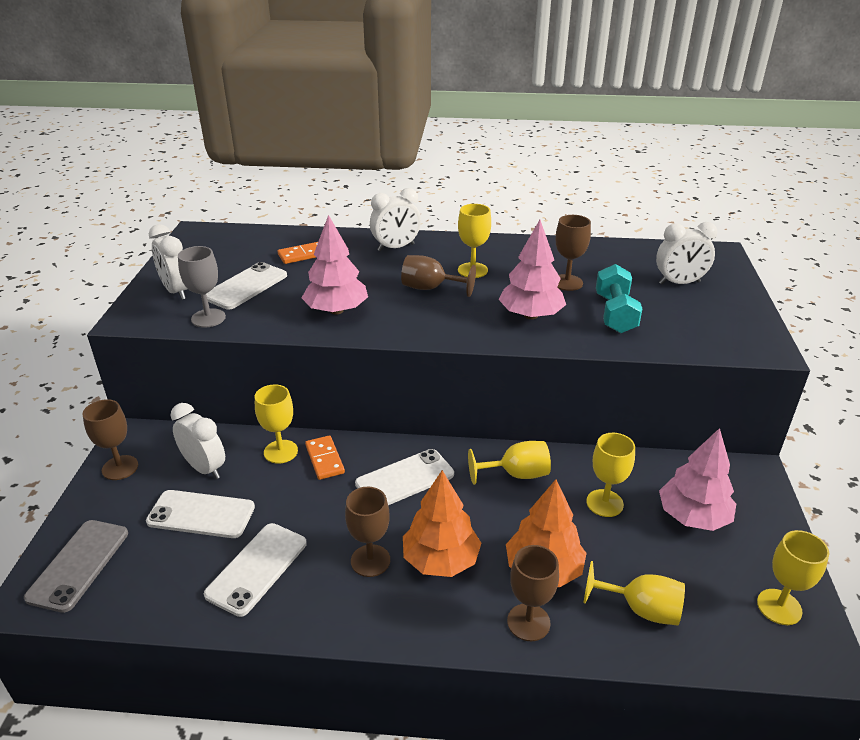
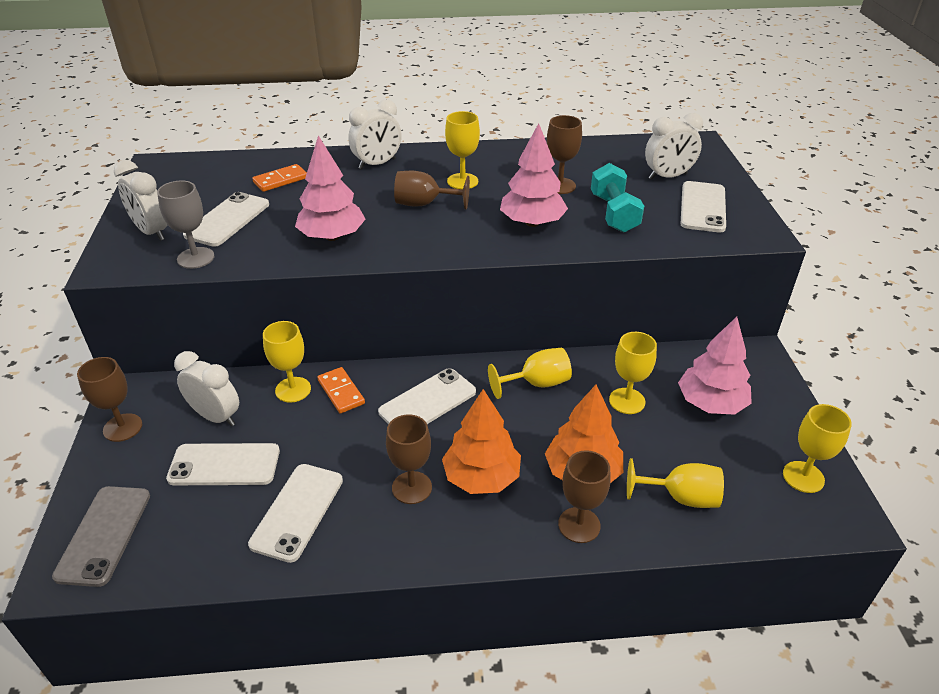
camera: 10 degrees left, 5 degrees up
(708, 316) = (703, 207): none -> white phone

